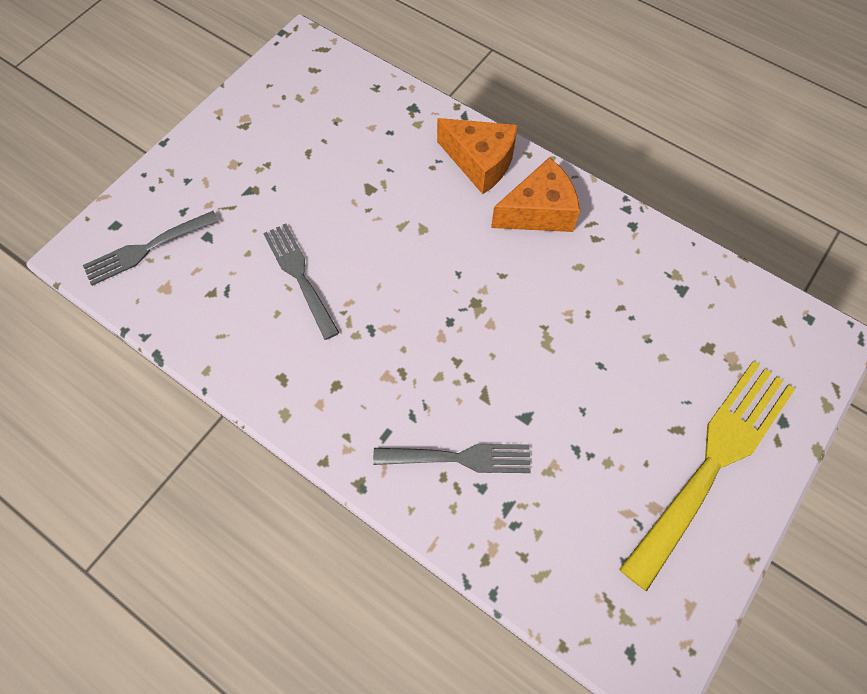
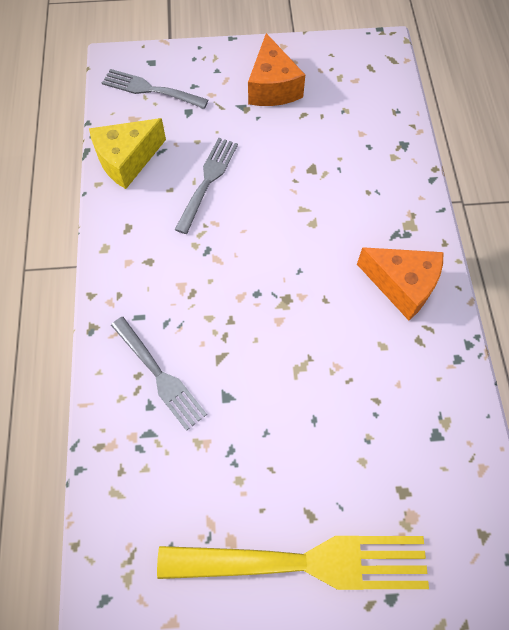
camera: 50 degrees right, 0 degrees up
(206, 326) = (127, 160): none -> yellow cheese
(480, 162) = (404, 217): orange cheese -> orange cheese (272, 87)

